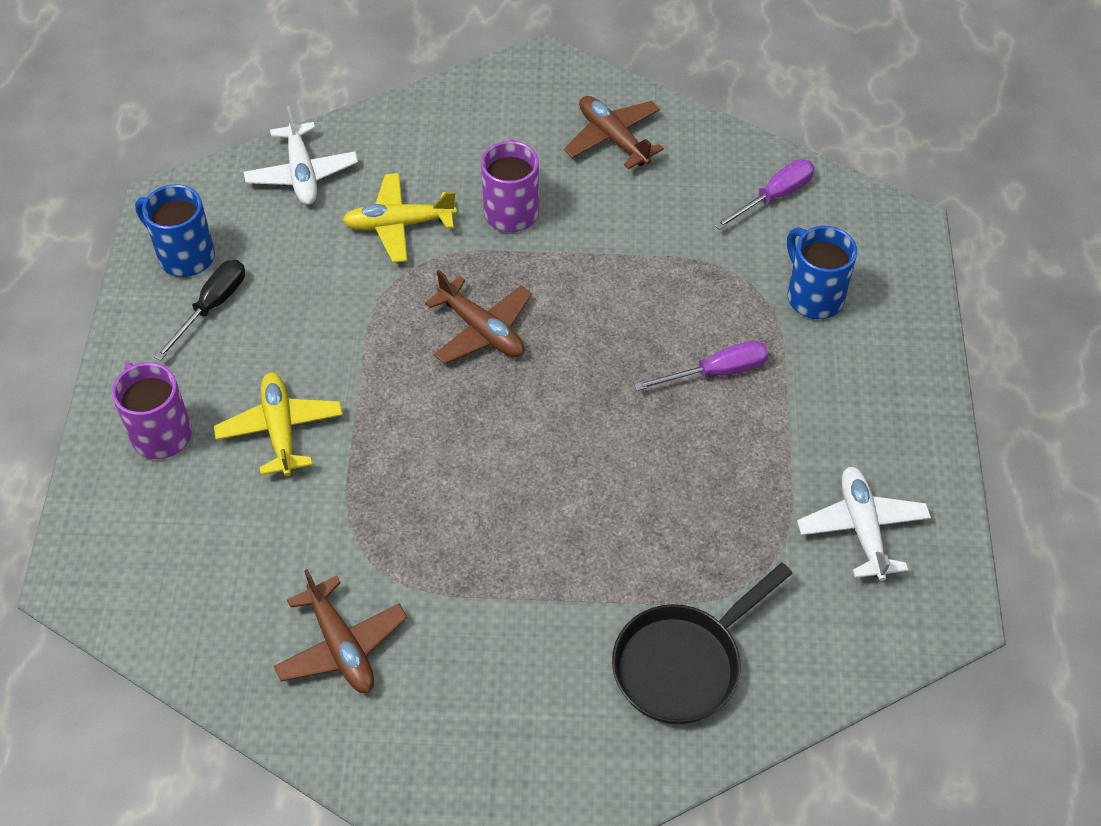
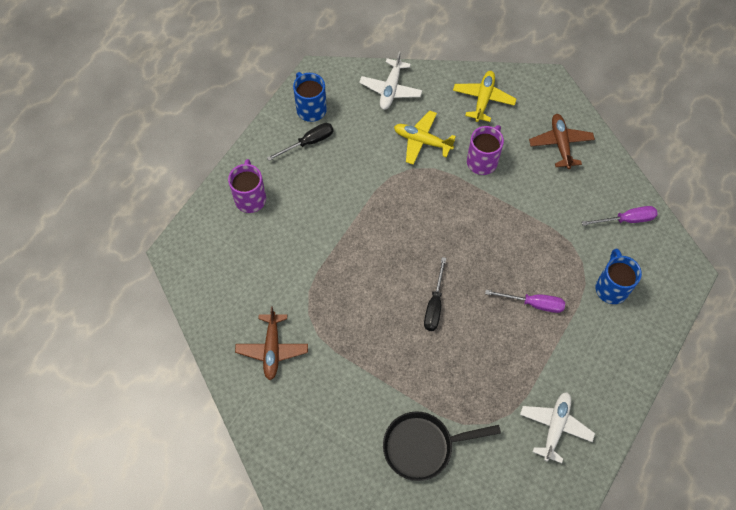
camera: 30 degrees right, 10 degrees up
(280, 430) = (305, 224): yellow plane -> yellow plane (483, 99)
(482, 330) = (429, 220): brown plane -> none
(567, 447) = (434, 305): none -> black screwdriver

